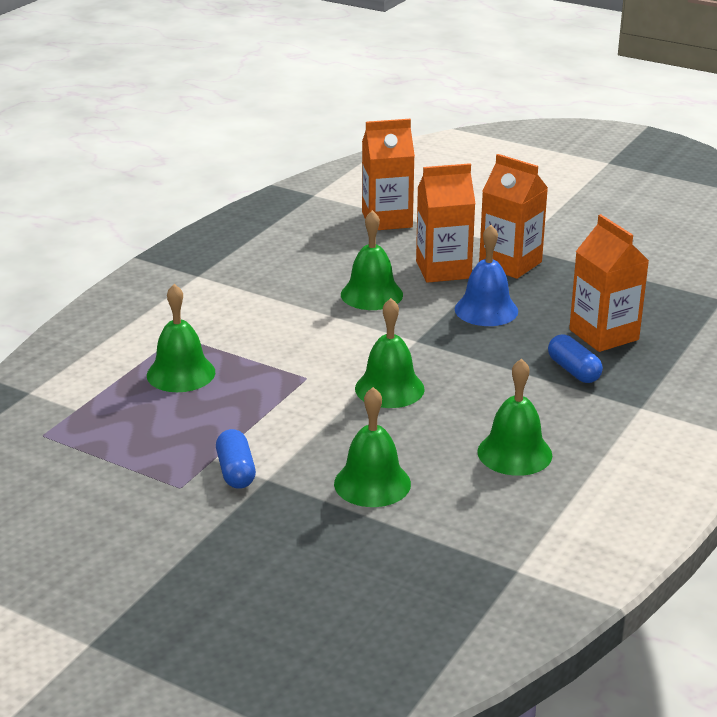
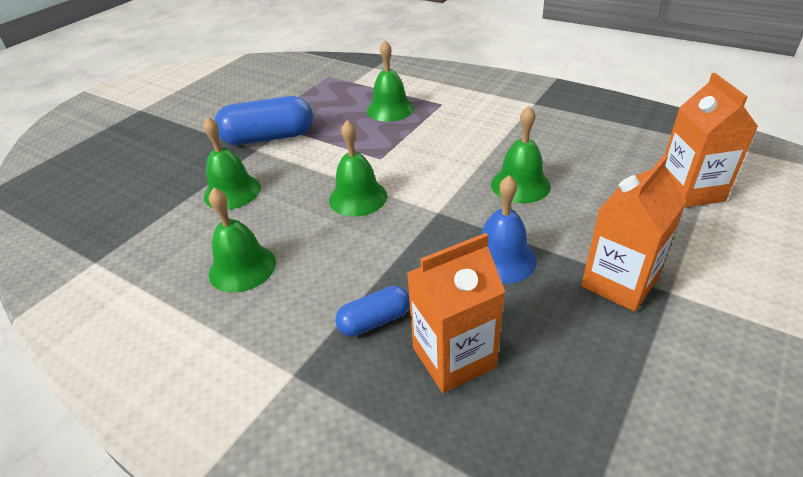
camera: 95 degrees right, 10 degrees up
(236, 471) = (268, 137): blue capsule -> blue capsule, size x1.84
(443, 270) = (585, 229): orange carton -> none

